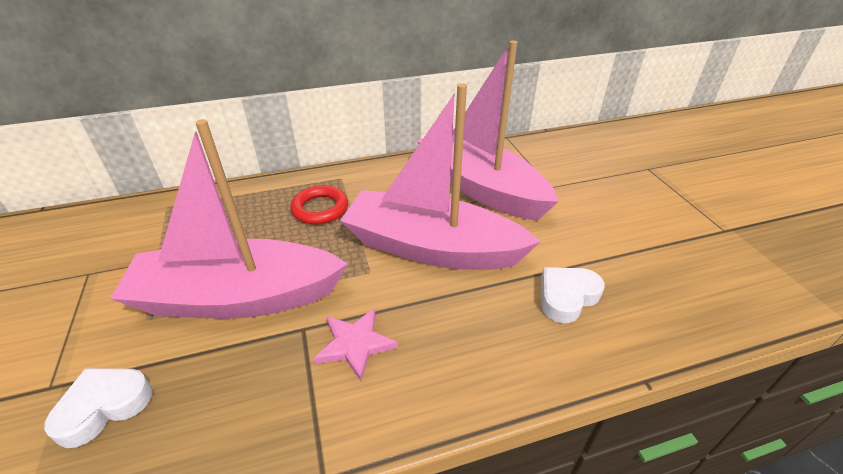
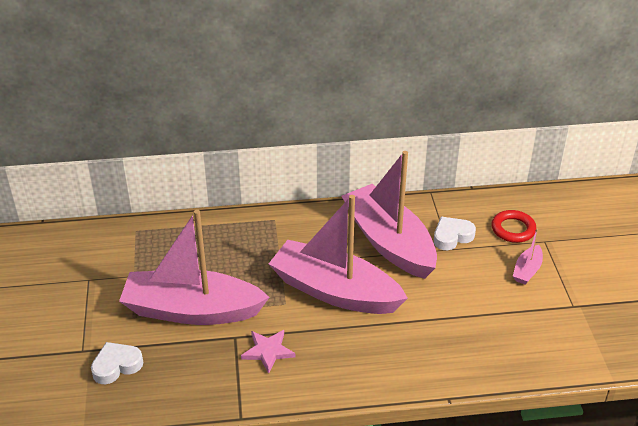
camera: 10 degrees right, 0 degrees up
(320, 209) = (254, 247): red ring -> red ring (513, 229)
(567, 297) = (421, 340): white heart -> white heart (452, 236)
(648, 198) = (527, 270): none -> pink boat

